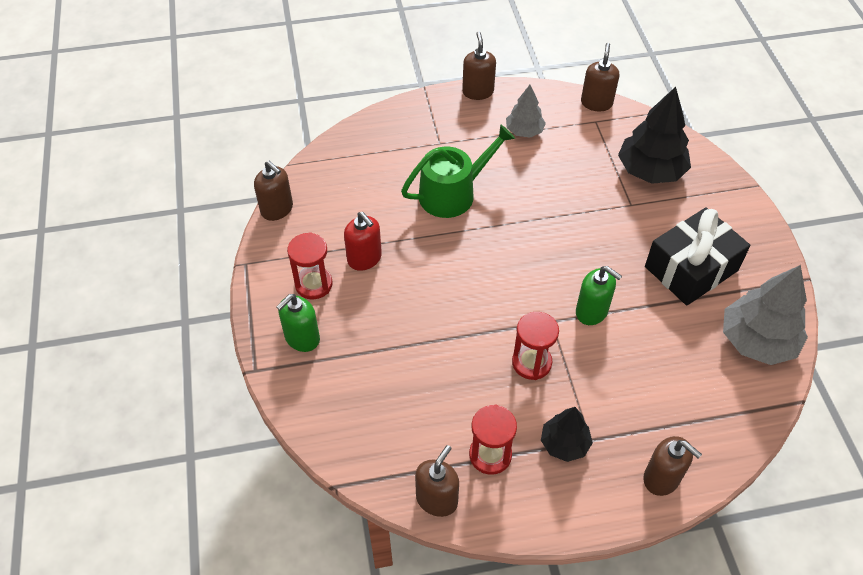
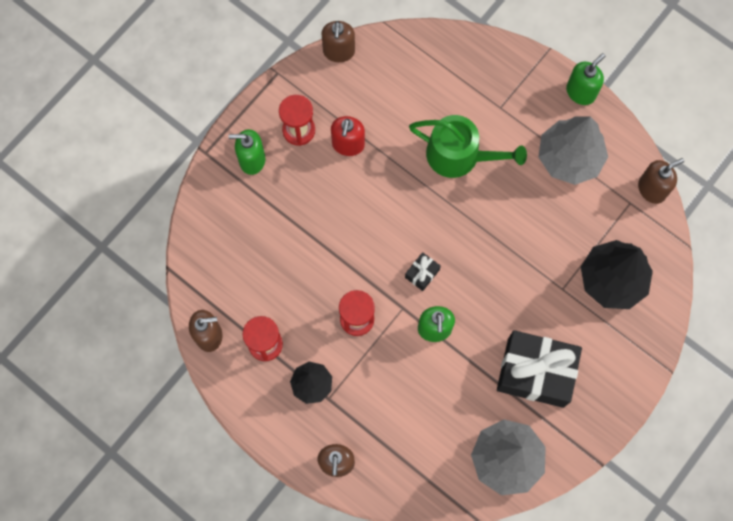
camera: 50 degrees right, 20 degrees up
(478, 92) = (580, 92): brown soap dispenser -> green soap dispenser
(524, 131) = (569, 158): grey tree -> grey tree, size x1.73
(532, 286) = (422, 273): none -> black gift

